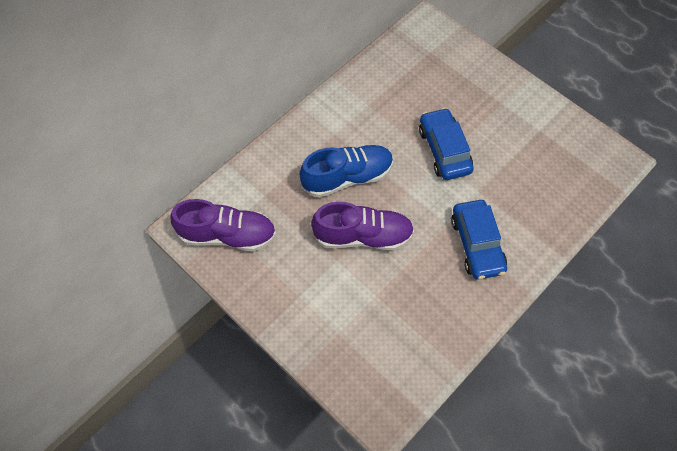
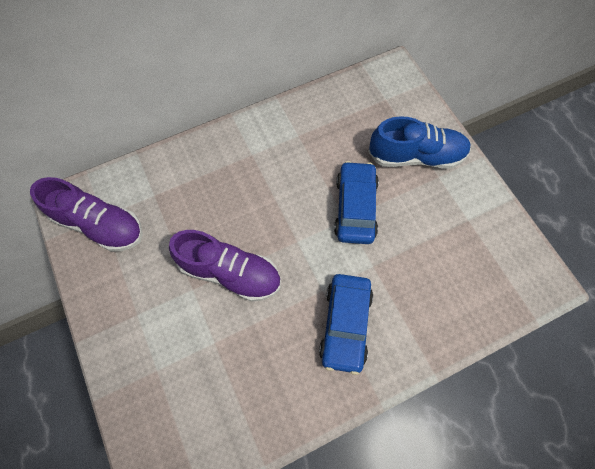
camera: 20 degrees right, 5 degrees up
(347, 177) = (243, 204): blue shoe -> blue shoe (416, 156)

